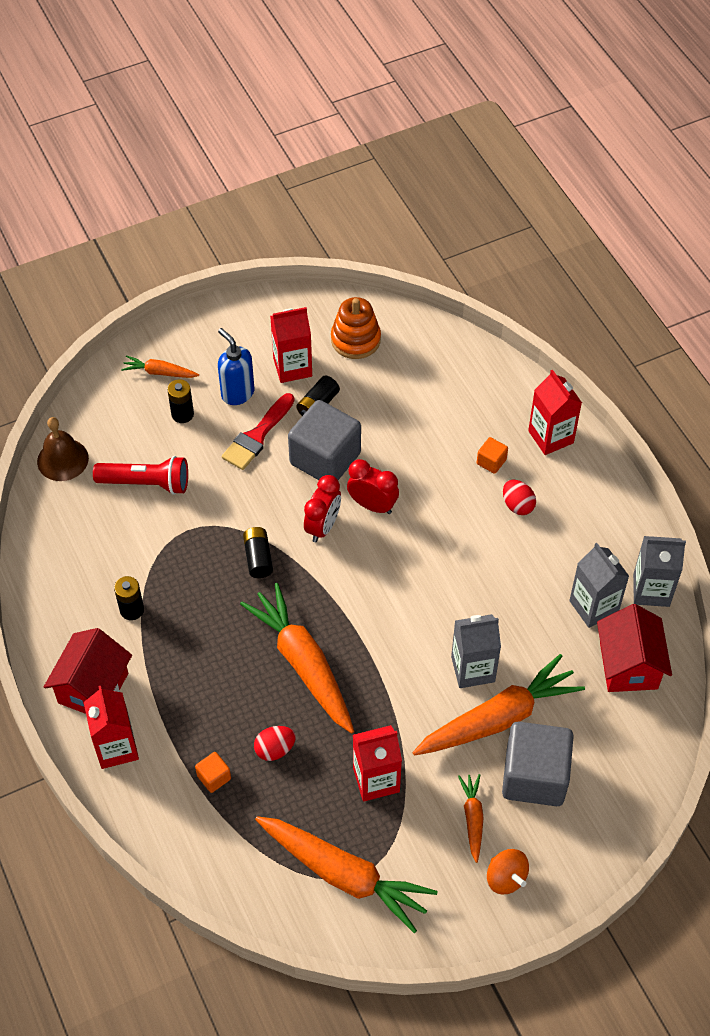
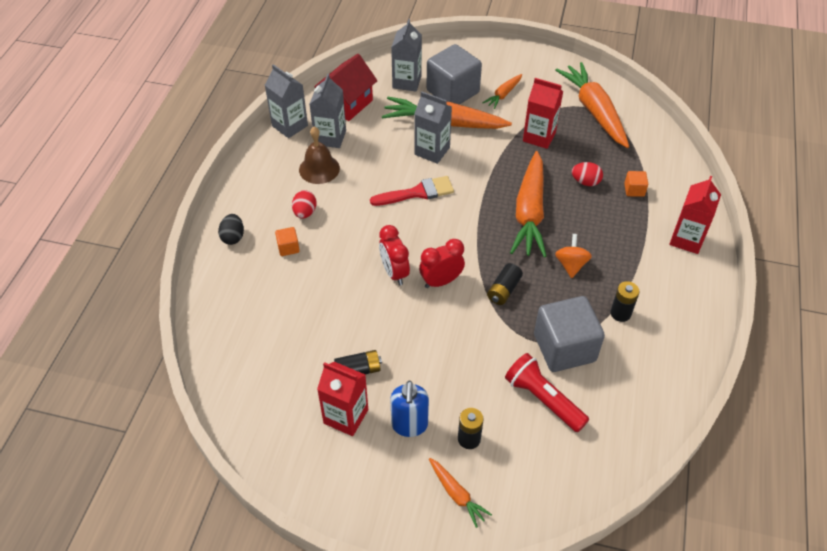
camera: 140 degrees left, 5 degrees down
(62, 459) = (599, 469): brown bell -> brown bell (319, 169)
(93, 688) = (681, 281): red house -> none
(257, 436) = (426, 378): red brush -> red brush (417, 193)
(325, 458) = (394, 326): grey cube -> grey cube (564, 348)
(355, 340) = (274, 404): orange stacking toy -> none
(506, 878) = (511, 67): orange spinning top -> orange spinning top (571, 265)
(550, 437) = (233, 237): red carton -> black egg
(601, 751) = (407, 82): none -> grey carton

